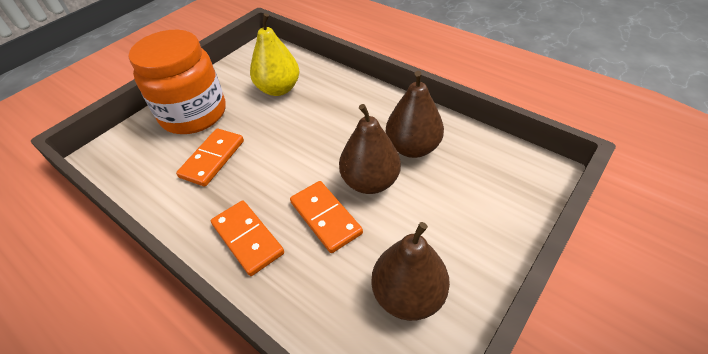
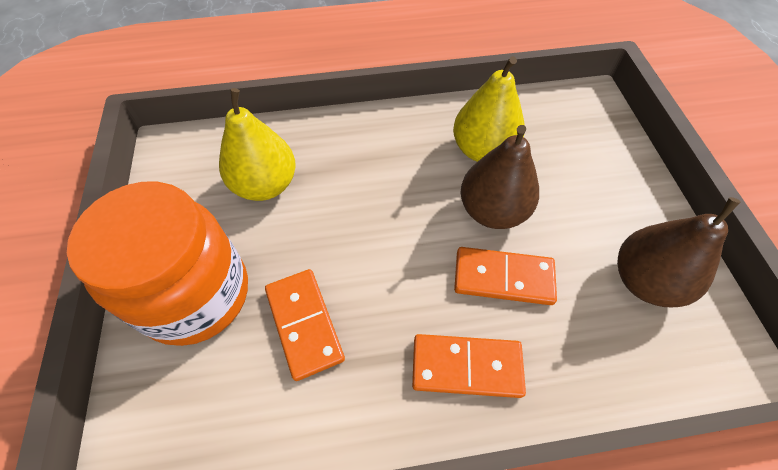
camera: 50 degrees left, 10 degrees up
(412, 147) = (482, 150): brown pear -> yellow pear

